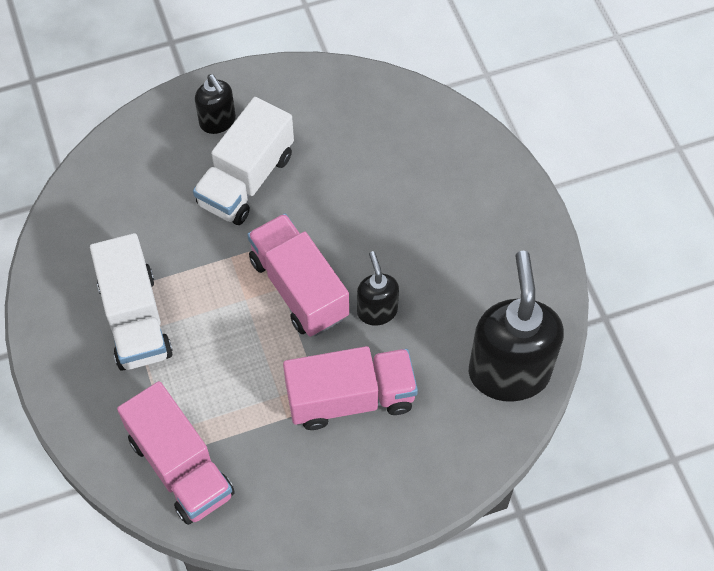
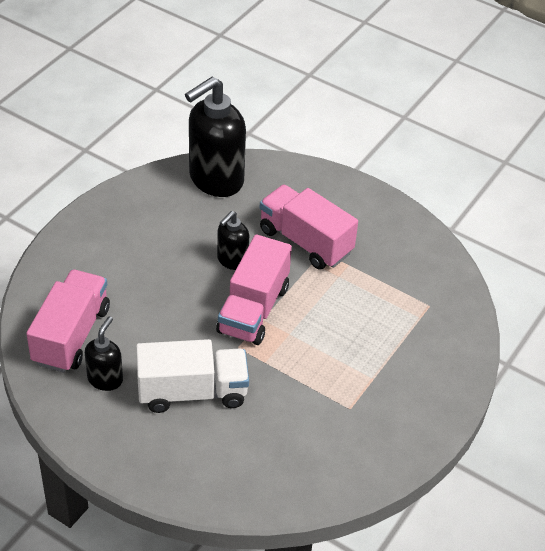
camera: 130 degrees left, 15 degrees down
(135, 319) = (364, 385): white truck -> none
(180, 466) = (432, 296): pink truck -> pink truck (71, 335)
(218, 122) = (154, 444): black soap dispenser -> black soap dispenser (105, 379)

